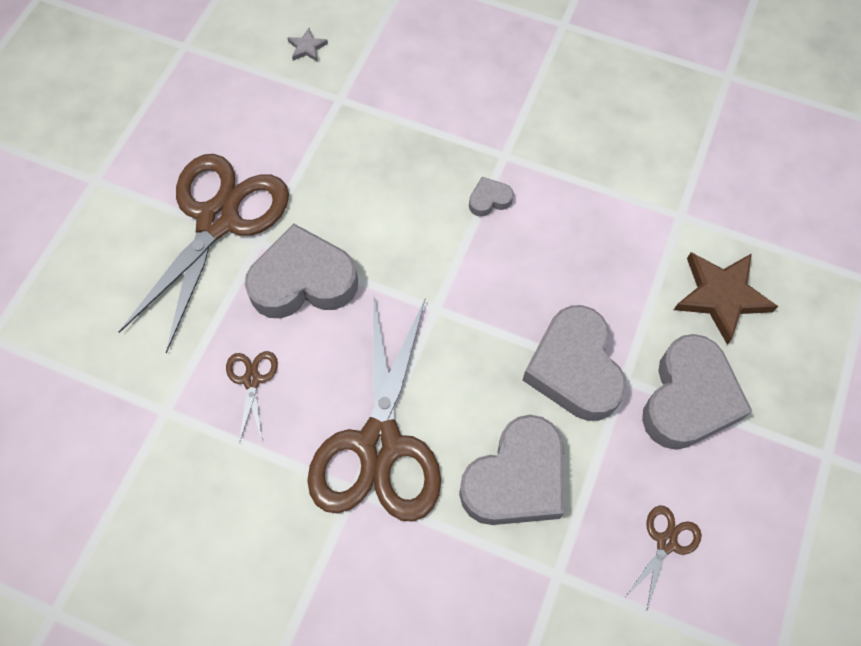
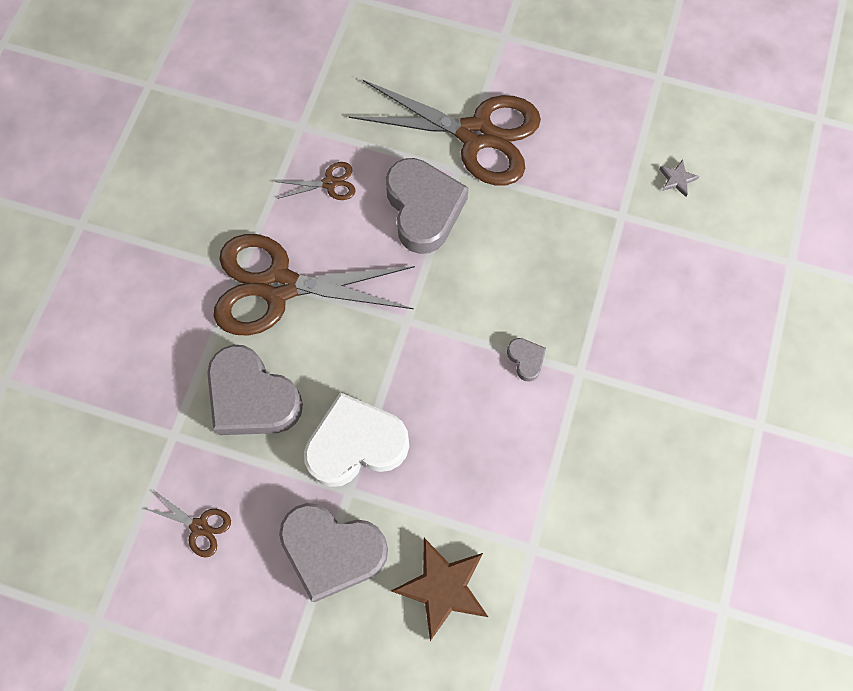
camera: 85 degrees right, 5 degrees up
(574, 369) = (356, 444): grey heart -> white heart

